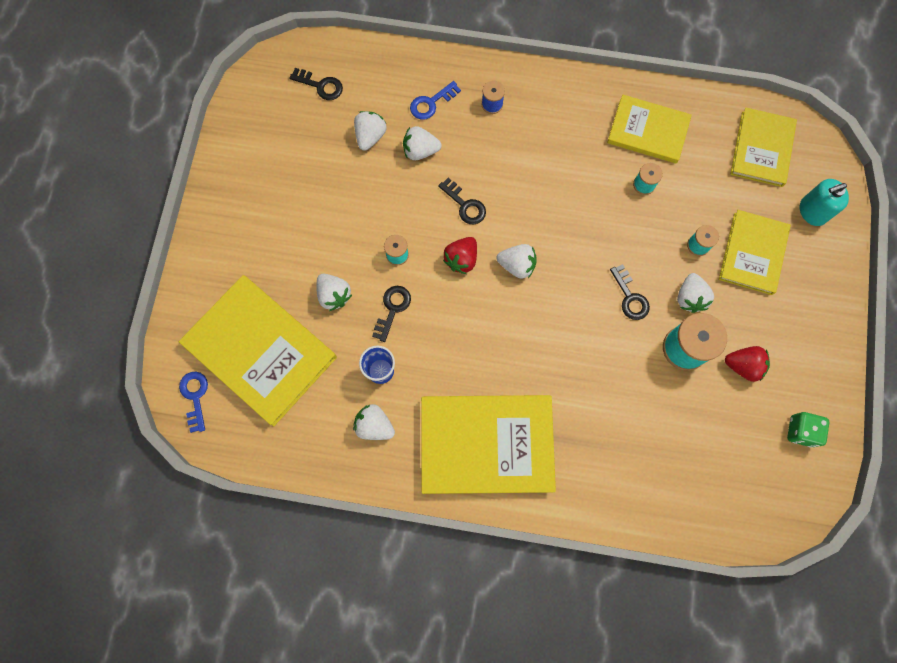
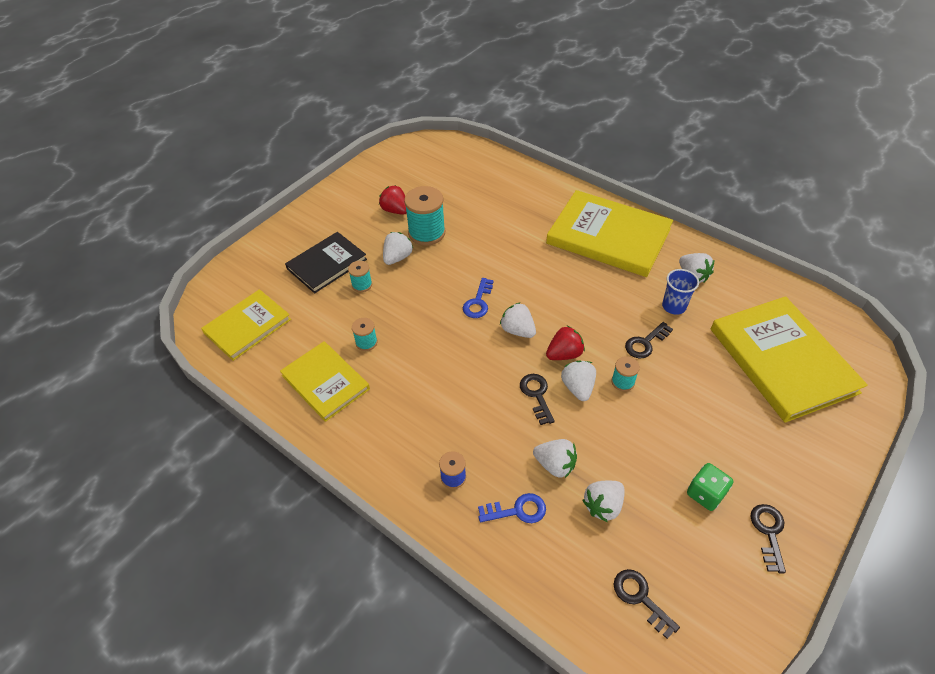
camera: 150 degrees left, 25 degrees down
(195, 397) = (852, 350): blue key -> blue key (478, 302)
(334, 295) = (697, 374): white strawberry -> white strawberry (578, 387)
(630, 297) = (441, 275): black key -> black key (768, 533)
(753, 253) = (327, 264): yellow book -> black book
(801, 431) = (389, 171): green dice -> green dice (705, 494)
(812, 211) = (257, 270): turquoise soap dispenser -> none

